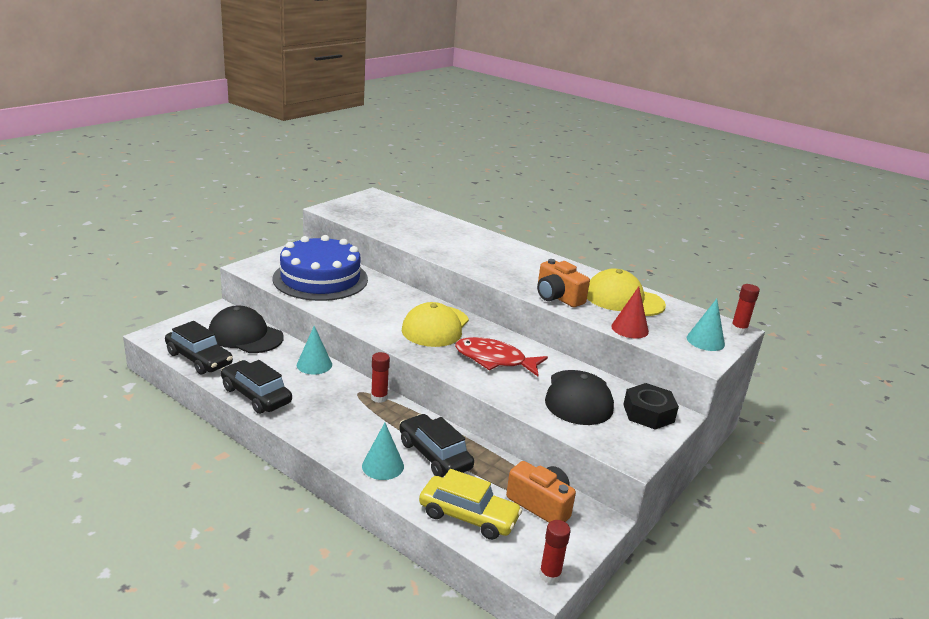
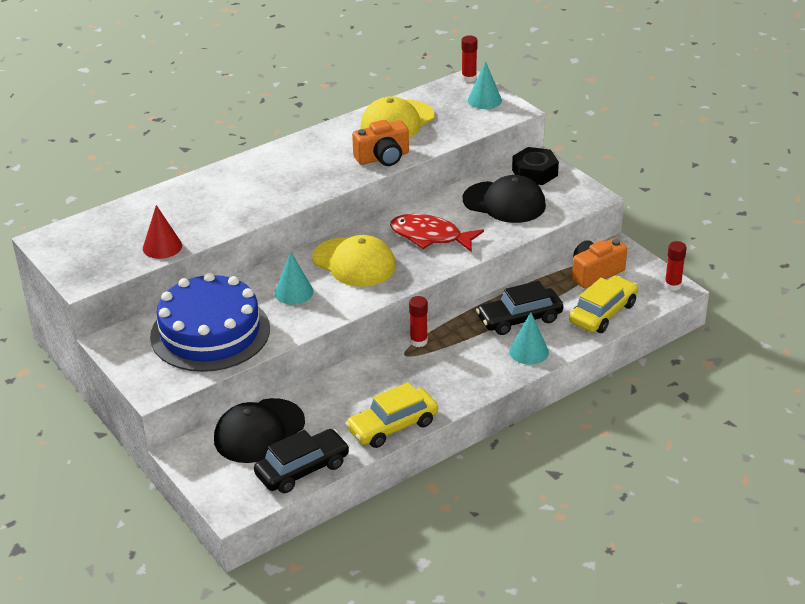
camera: 70 degrees left, 10 degrees up
(256, 395) = (392, 426): black car -> yellow car
(314, 364) = (342, 381): turquoise cone -> turquoise cone (294, 292)
(494, 360) = (430, 236): red fish -> red fish turned 75 degrees clockwise
(629, 329) = (455, 132): red cone -> red cone (162, 247)

